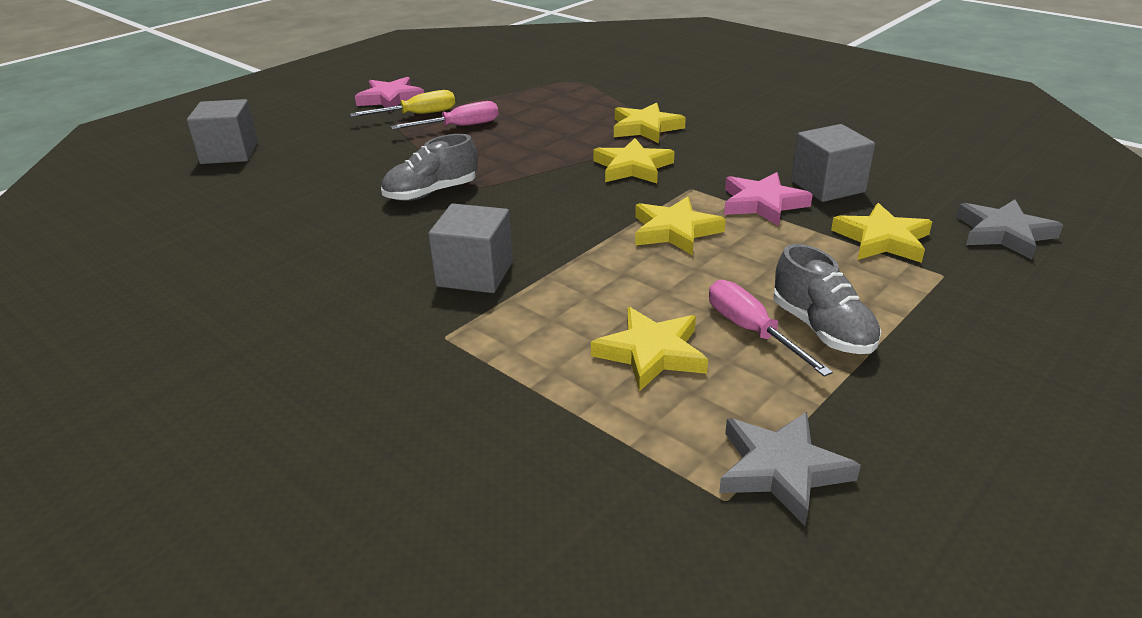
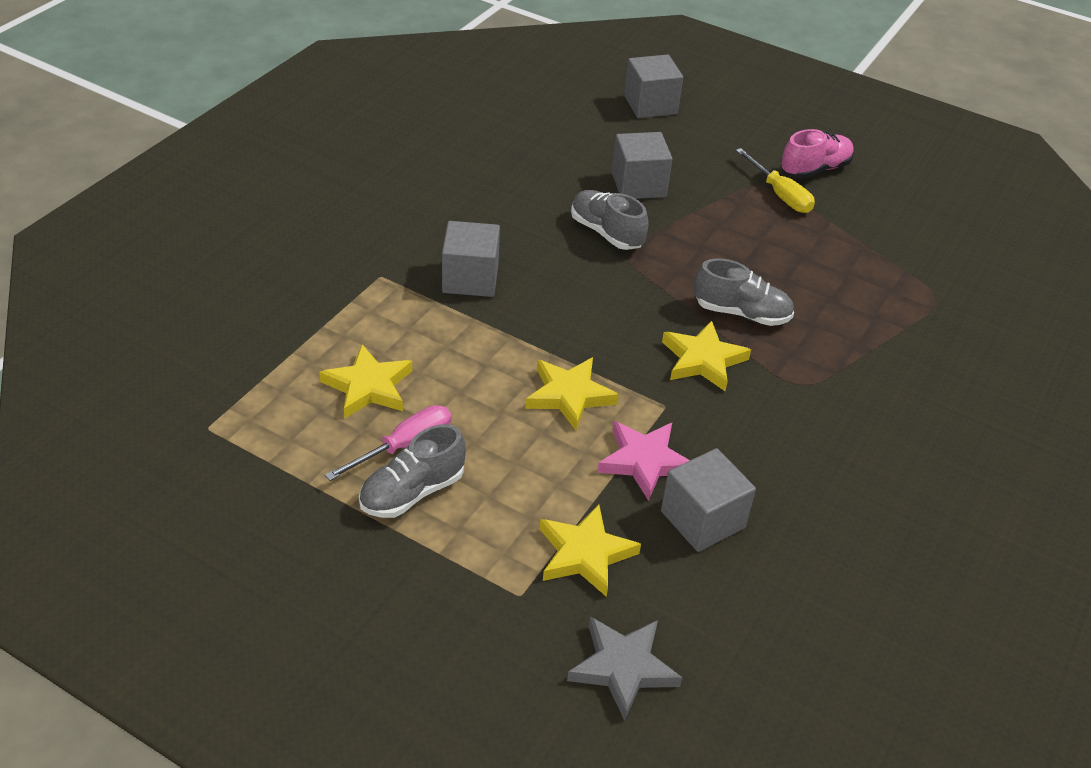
camera: 75 degrees right, 10 degrees up
(362, 171) = (638, 185): none -> grey cube
(391, 99) = (814, 169): pink star -> pink shoe
(459, 127) = (760, 227): pink screwdriver -> none
(574, 146) = (741, 313): none -> grey shoe
(645, 128) = (813, 365): yellow star -> none
(781, 470) = (235, 457): grey star -> none

